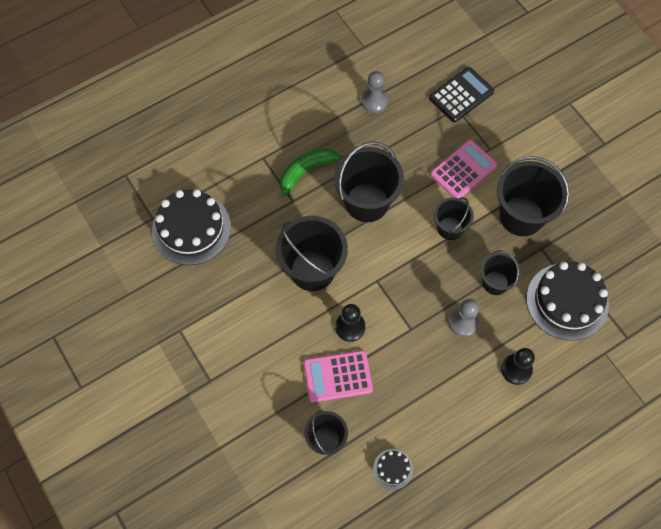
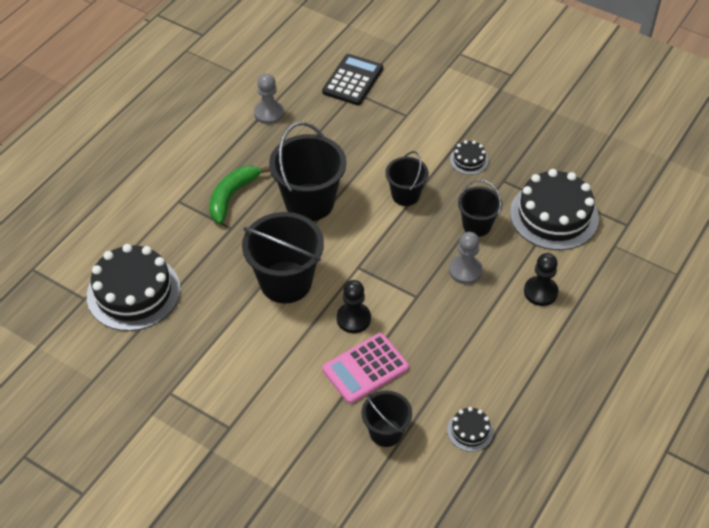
camera: 25 degrees left, 15 degrees down
(463, 170) = (390, 141): pink calculator -> none
(521, 216) = (469, 160): black bucket -> black cake

